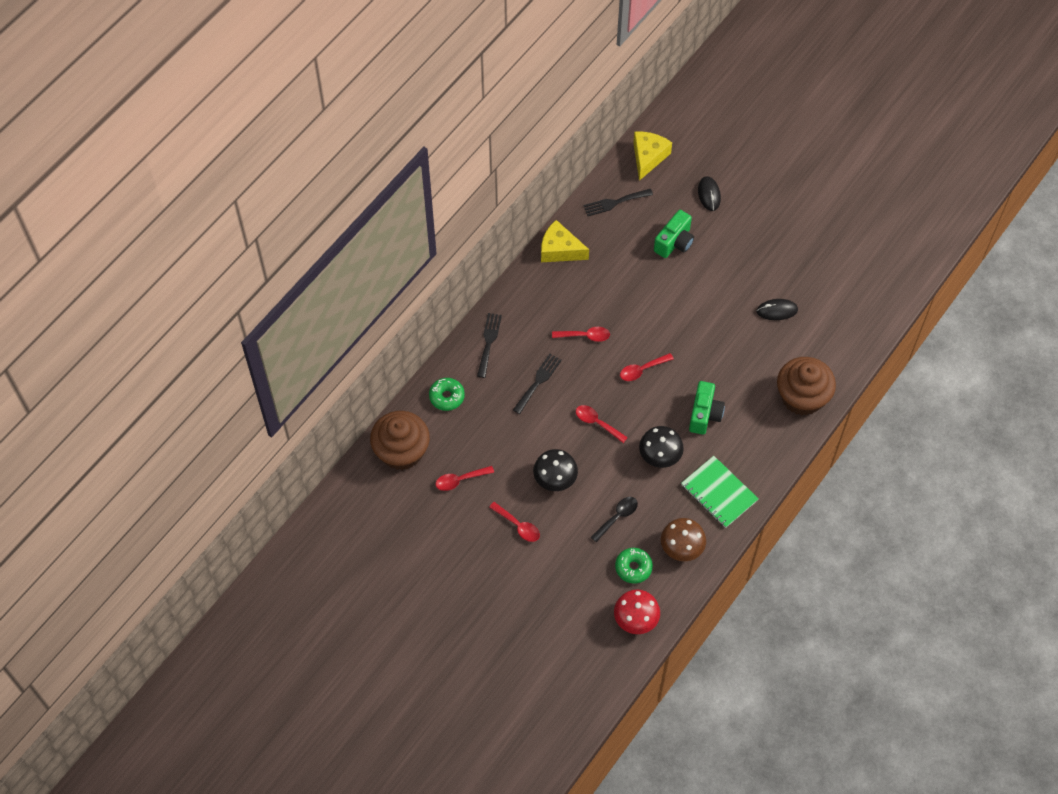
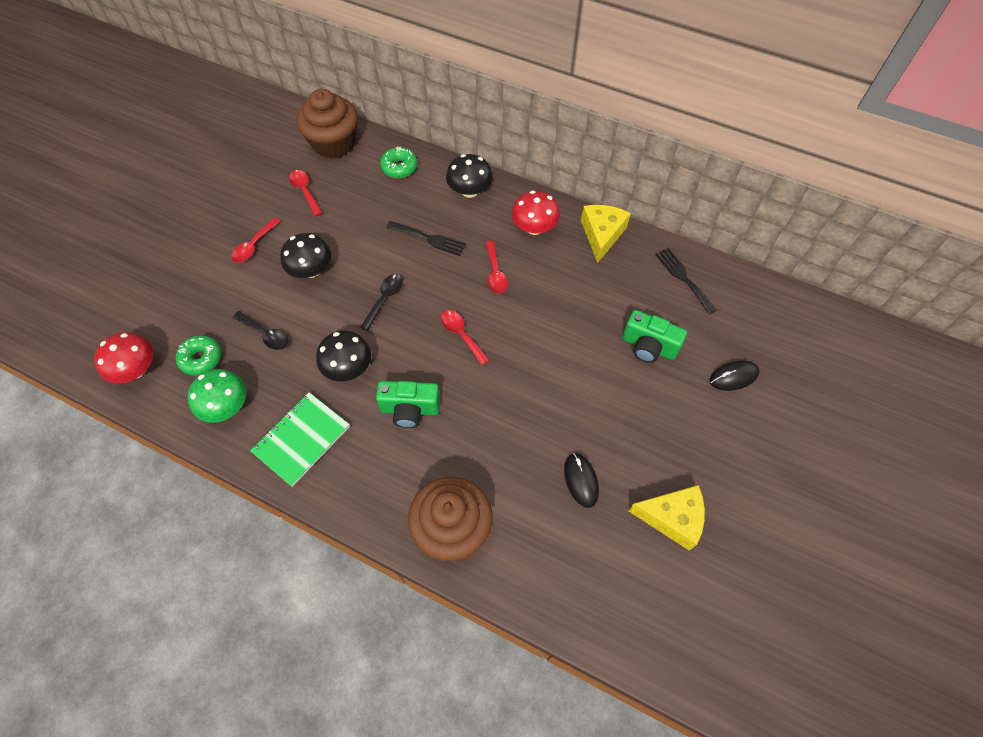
camera: 80 degrees right, 0 degrees up
(488, 342) = (469, 191): black fork -> black mushroom
(541, 298) = (534, 227): none -> red mushroom
(597, 423) = (384, 299): red spoon -> black spoon
(648, 157) = (761, 303): yellow cheese -> yellow cheese (672, 518)
(682, 547) = (226, 406): brown mushroom -> green mushroom

